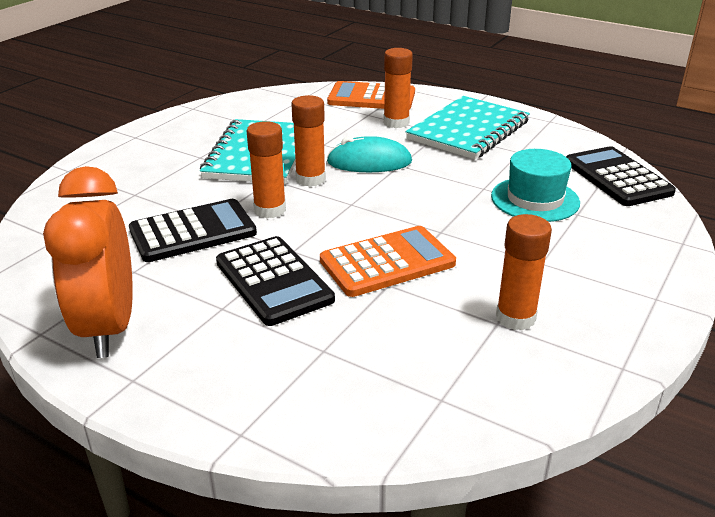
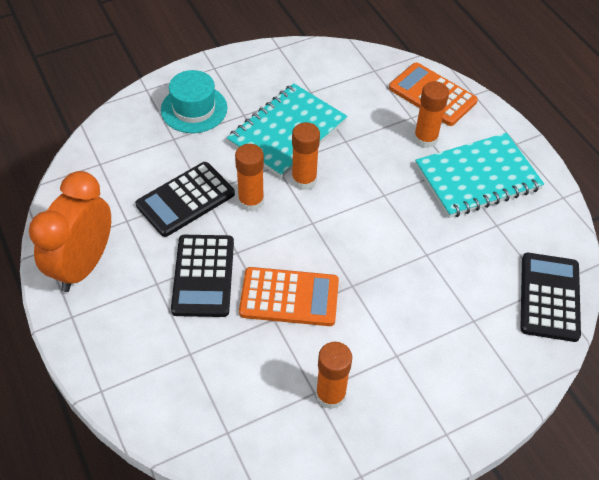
camera: 30 degrees right, 20 degrees up
(193, 232) = (185, 199): black calculator -> black calculator turned 135 degrees clockwise
(369, 162) = (363, 180): turquoise mouse -> none
(535, 199) = (455, 288): turquoise hat -> turquoise hat (194, 109)

